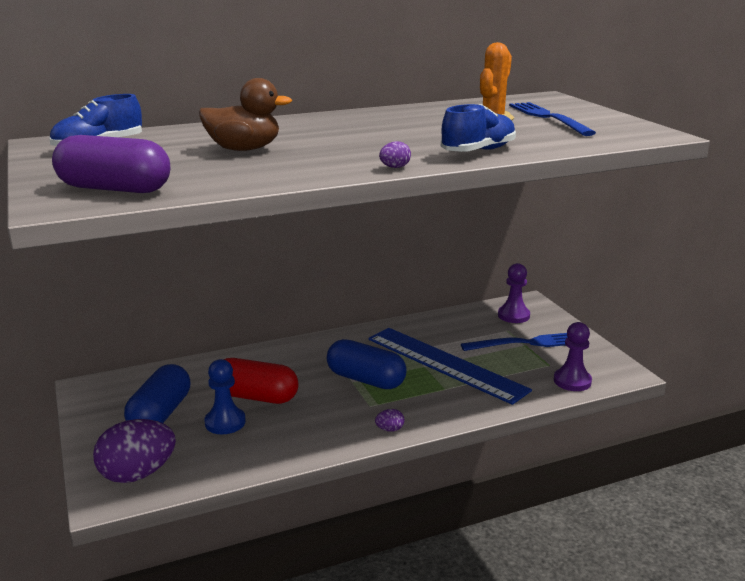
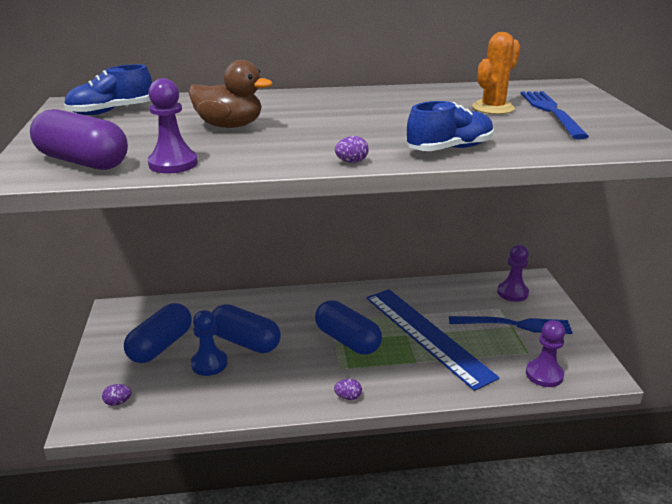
camera: 15 degrees right, 5 degrees up
(137, 474) = (118, 402): purple egg -> purple egg, size x0.41
(215, 183) = (173, 164): none -> purple pawn
(256, 396) = (245, 342): red capsule -> blue capsule

